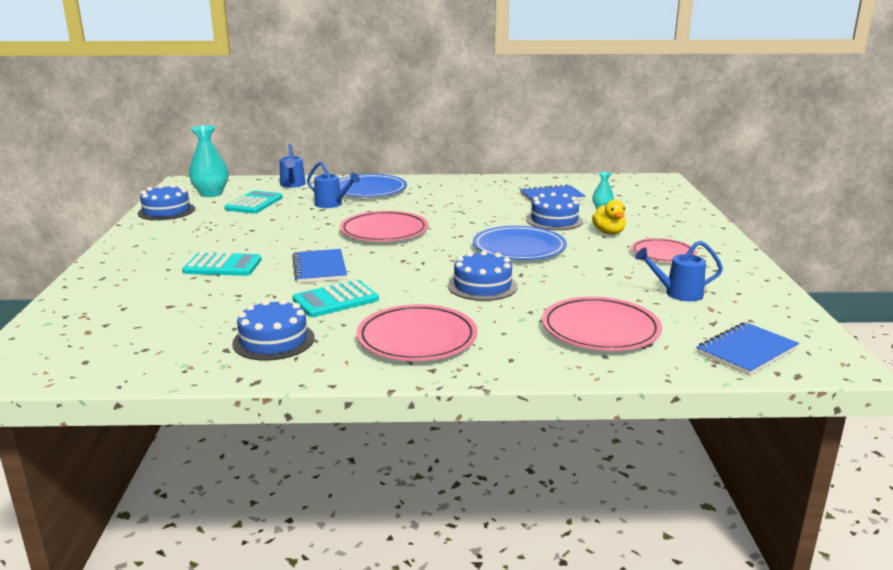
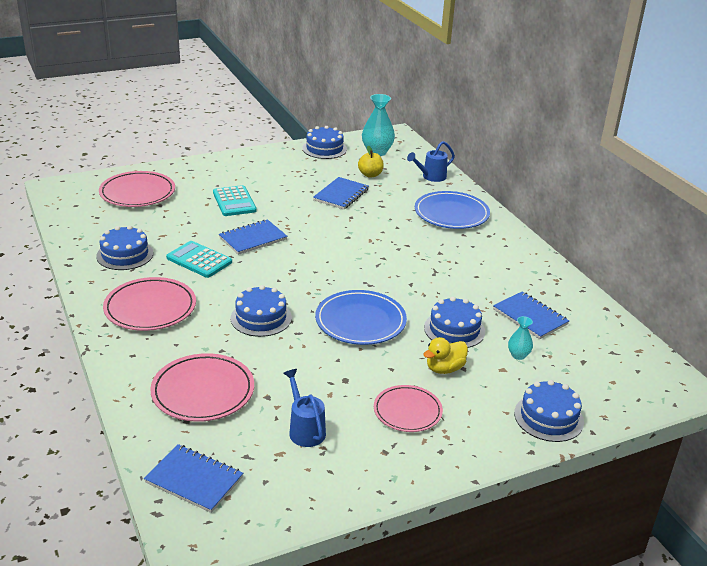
camera: 65 degrees right, 10 degrees up
(254, 203) = (370, 175): turquoise calculator -> yellow apple
(278, 220) = (341, 195): none -> blue notebook
(331, 204) = (397, 207): blue watering can -> none
(384, 231) = (351, 246): pink plate -> pink plate (137, 193)
(684, 215) = (548, 417): none -> blue cake

